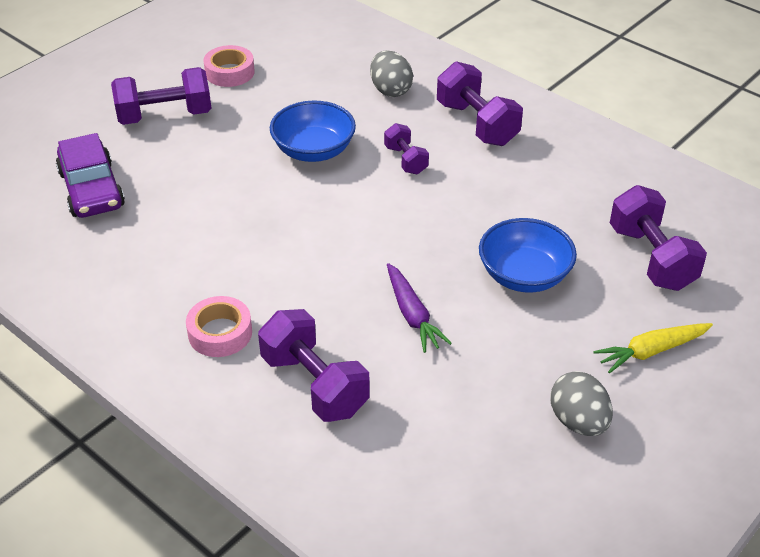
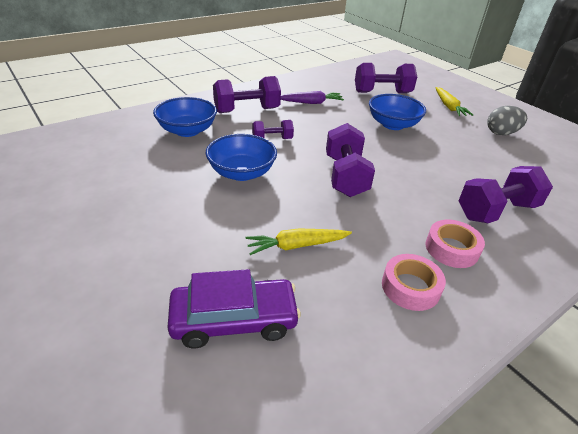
camera: 80 degrees left, 5 degrees down
(165, 116) = (135, 249): purple dumbbell -> purple dumbbell (345, 176)
(194, 211) = (296, 246): none -> yellow carrot
(229, 72) = (95, 199): pink tape -> pink tape (410, 287)
(390, 90) = (187, 131): grey egg -> blue bowl
(412, 315) = (427, 164): purple carrot -> purple carrot (311, 103)

